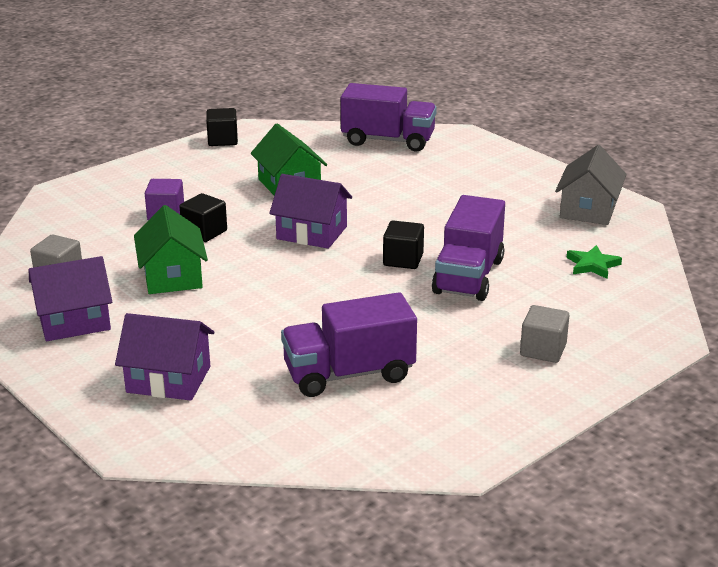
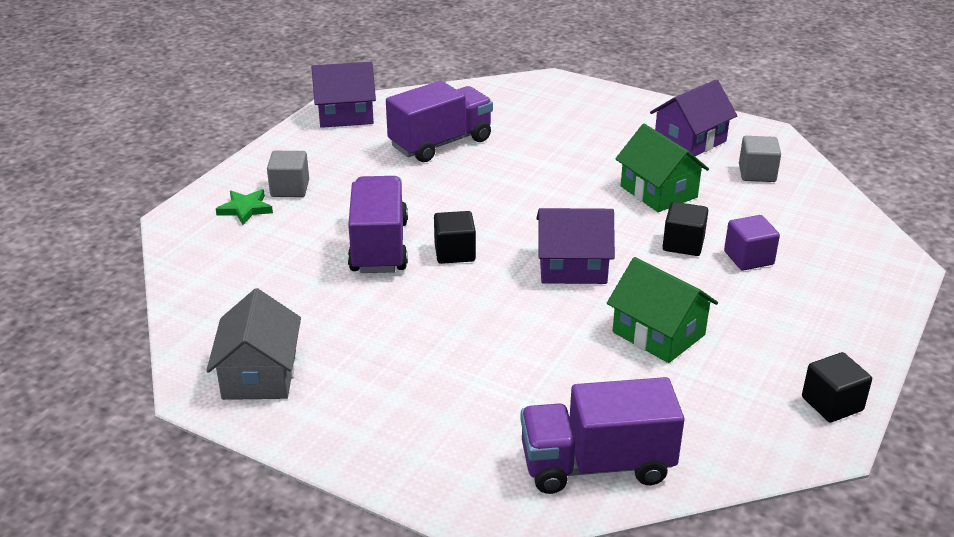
camera: 160 degrees right, 5 degrees up
(168, 379) = (570, 117): purple house -> purple house (345, 115)
(592, 265) = (250, 287): green star -> green star (245, 209)

